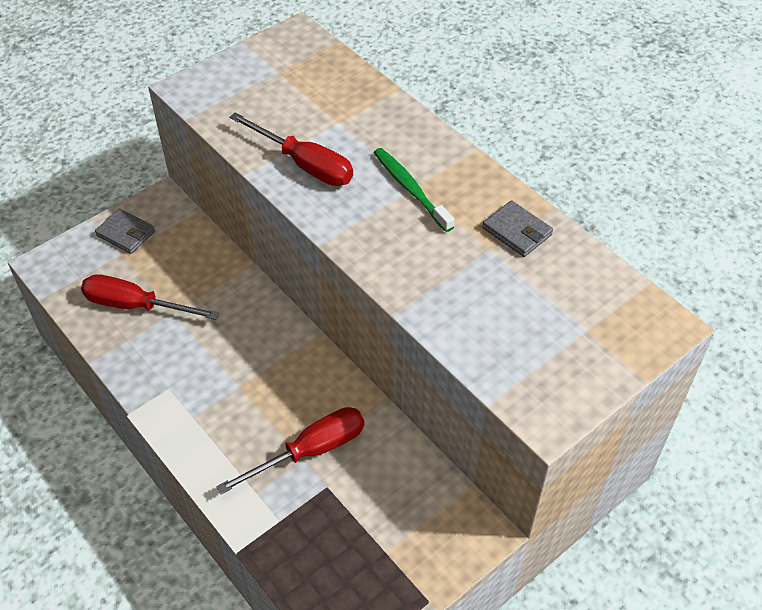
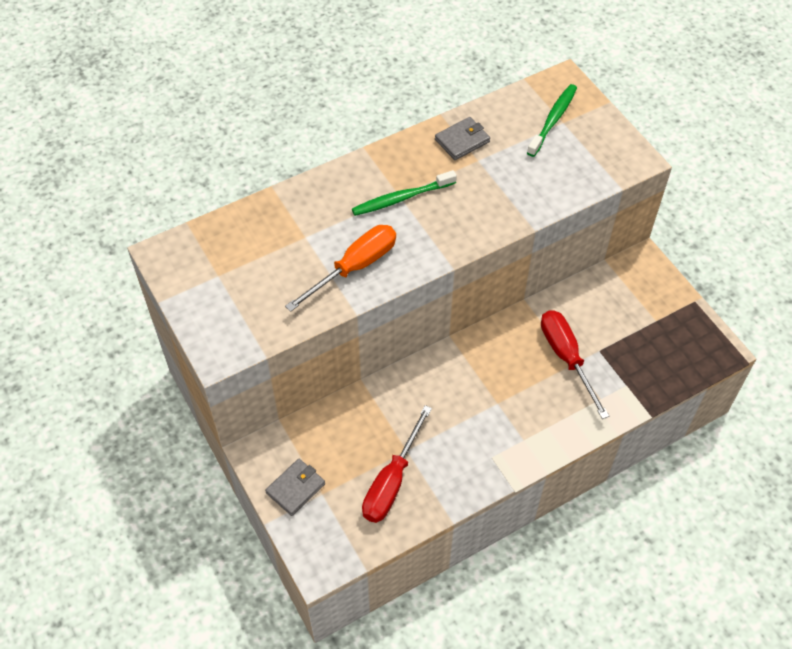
camera: 80 degrees left, 5 degrees up
(305, 165) = (354, 267): red screwdriver -> orange screwdriver
(586, 319) = (553, 120): none -> green toothbrush

